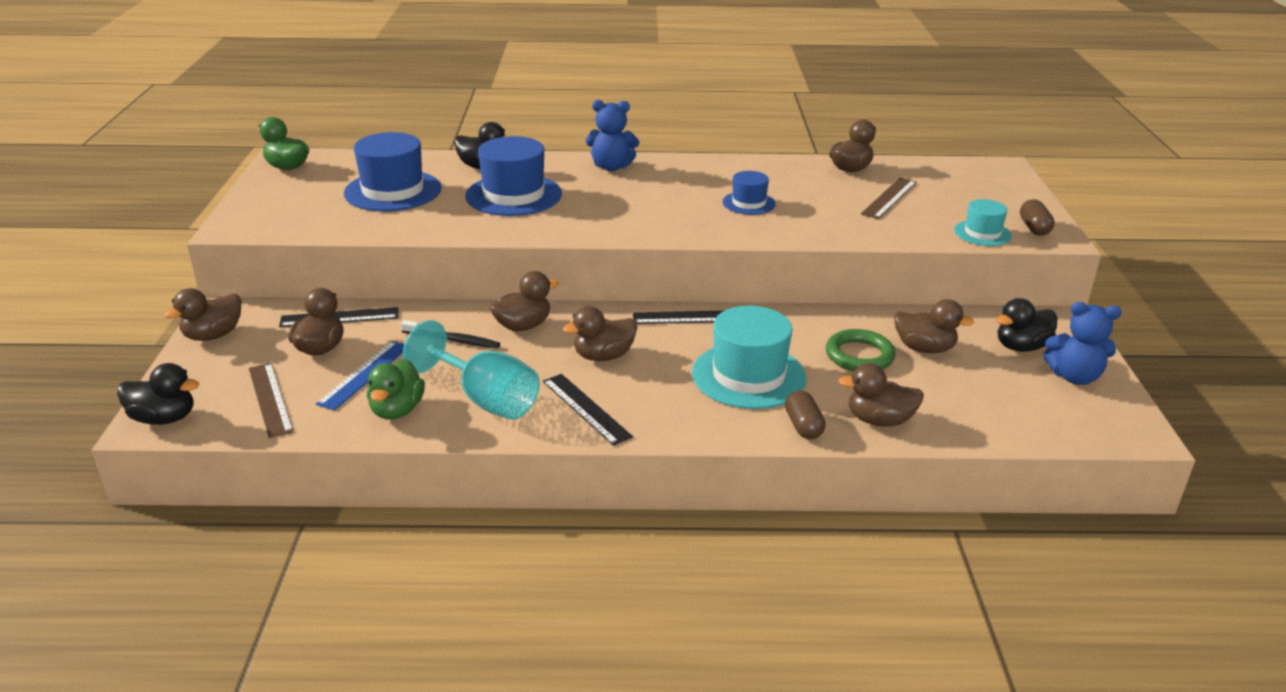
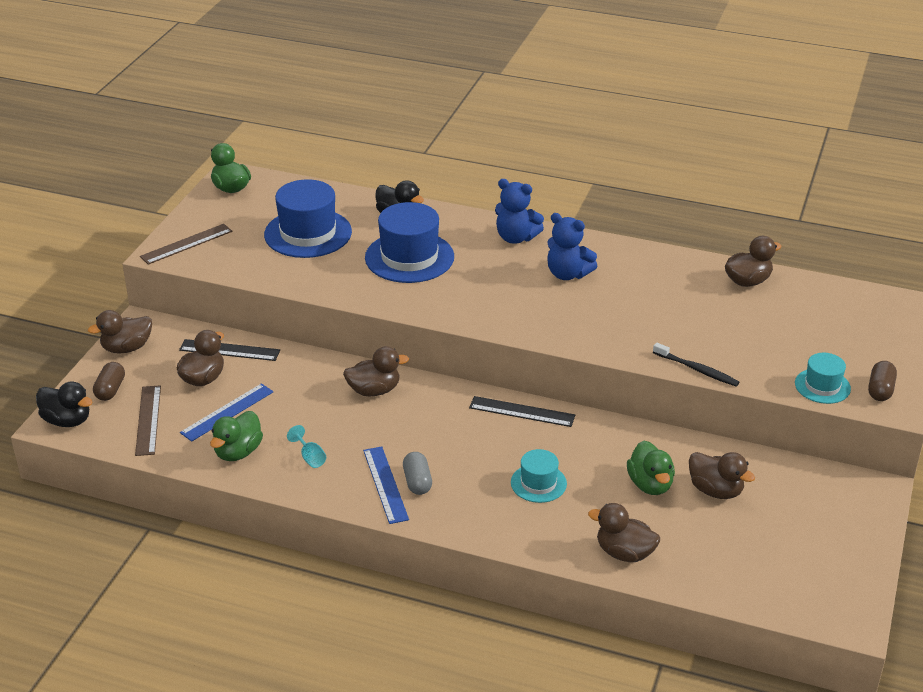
camera: 20 degrees right, 5 degrees up
(453, 340) = (310, 393): black toothbrush -> black toothbrush (697, 370)
(485, 399) = (310, 457): turquoise goblet -> turquoise goblet, size x0.42
(586, 408) = (385, 484): black ruler -> blue ruler
(603, 356) = (426, 436): brown duck -> none
(620, 399) = (417, 482): none -> grey capsule
(748, 375) = (538, 483): turquoise hat -> turquoise hat, size x0.55
(749, 203) = (619, 306): blue hat -> none
(803, 426) = (555, 543): brown capsule -> brown capsule (110, 390)
(859, 355) = (650, 485): green ring -> green duck
(889, 198) = (760, 325): brown ruler -> brown ruler (186, 244)
(1021, 347) = (810, 509): black duck -> none
(1074, 377) = (837, 551): blue teddy bear -> blue teddy bear (567, 274)

